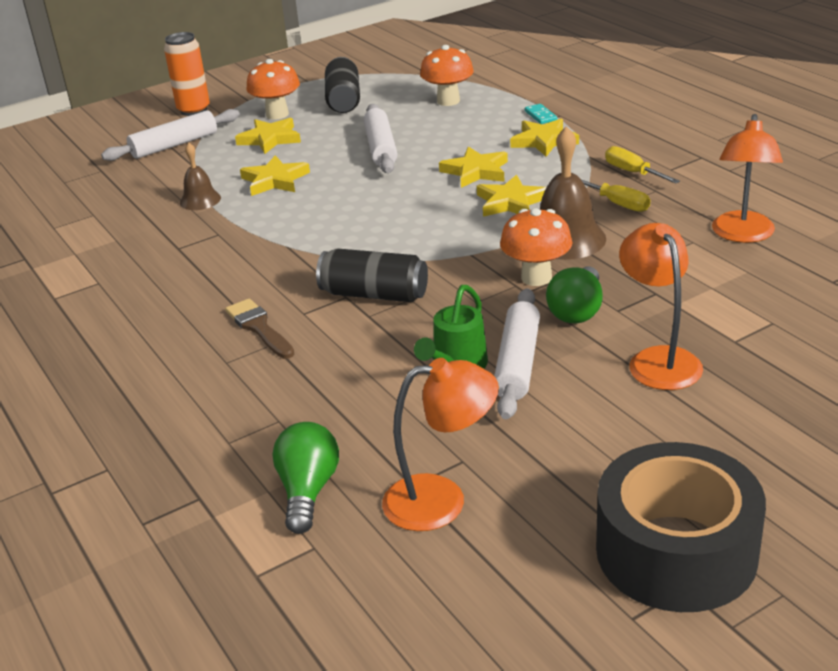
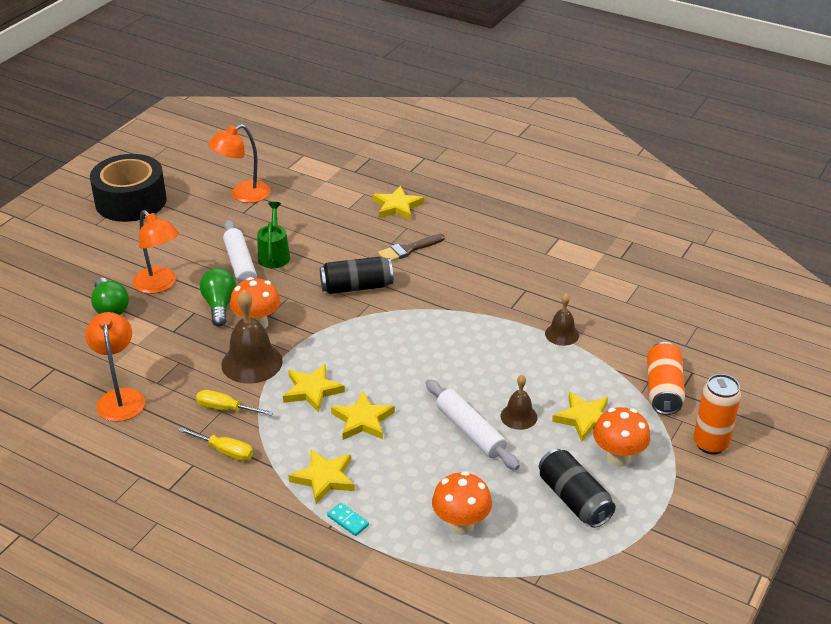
camera: 150 degrees right, 5 degrees up
(174, 145) = (663, 390): white rolling pin -> orange can
(259, 328) = (408, 250): brown brush -> brown brush turned 120 degrees clockwise
(275, 180) = (525, 369): yellow star -> yellow star (397, 206)
(308, 491) = (307, 184): green light bulb -> green light bulb (110, 308)
(325, 150) = (518, 416): none -> brown bell

